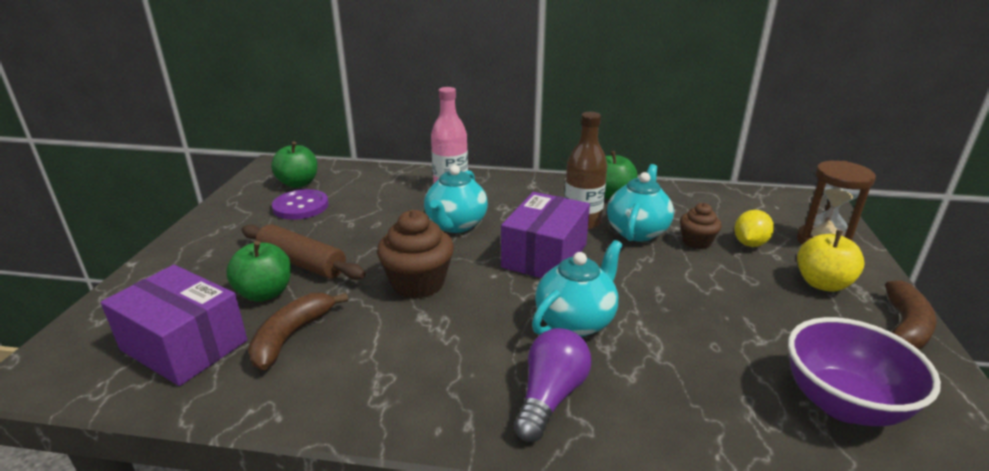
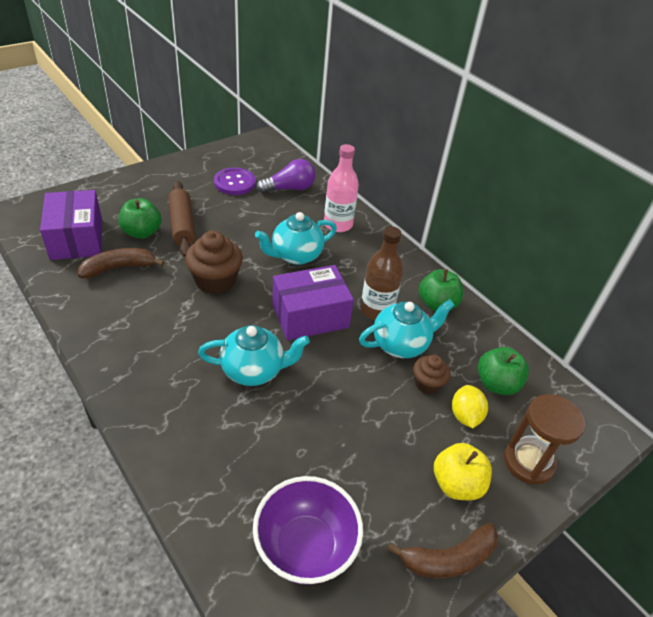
camera: 40 degrees right, 15 degrees up
(298, 183) = (257, 163): green apple -> green apple (496, 384)
(550, 397) = (171, 398): purple light bulb -> purple light bulb (289, 188)
(750, 243) = (465, 416): yellow lemon -> yellow lemon turned 75 degrees counterclockwise

